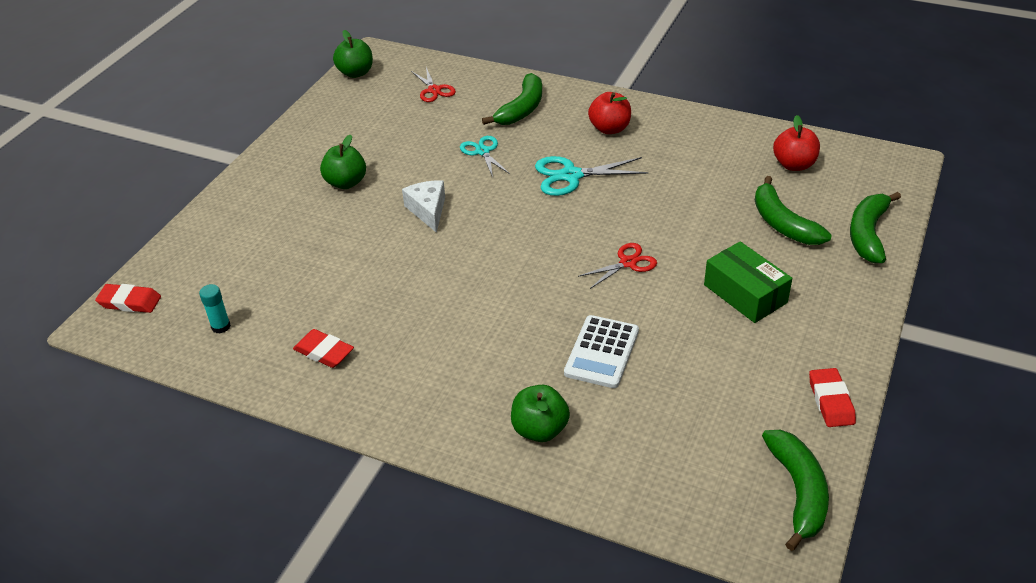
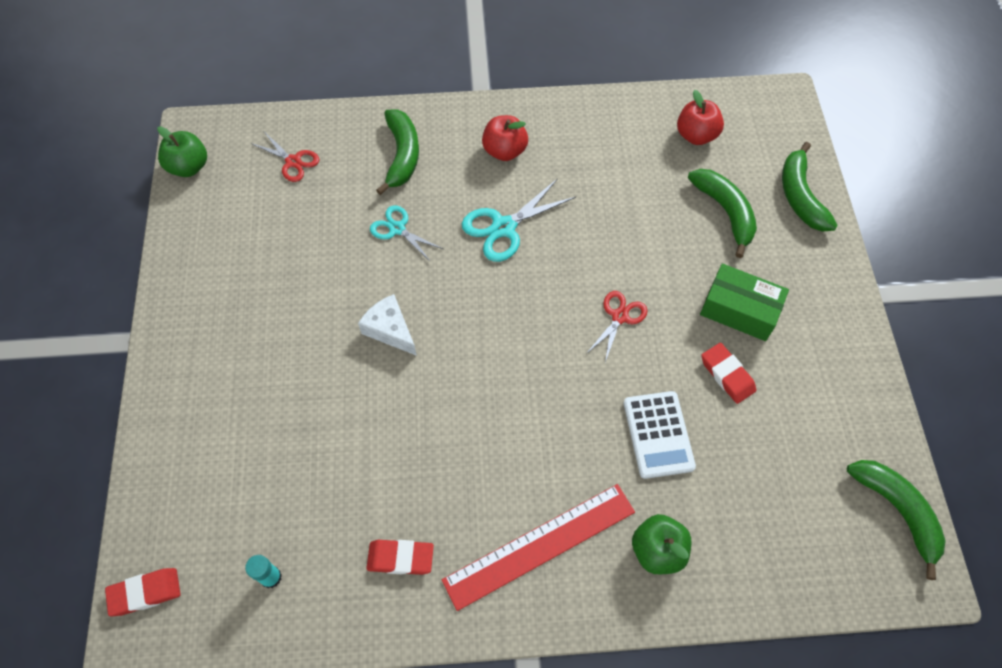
camera: 30 degrees left, 20 degrees up
(346, 182) = (279, 327): green apple -> none
(440, 387) = (539, 545): none -> red ruler
(783, 223) = (725, 212): green banana -> green banana turned 150 degrees counterclockwise
(830, 401) = (870, 401): red eraser -> red eraser (727, 375)

